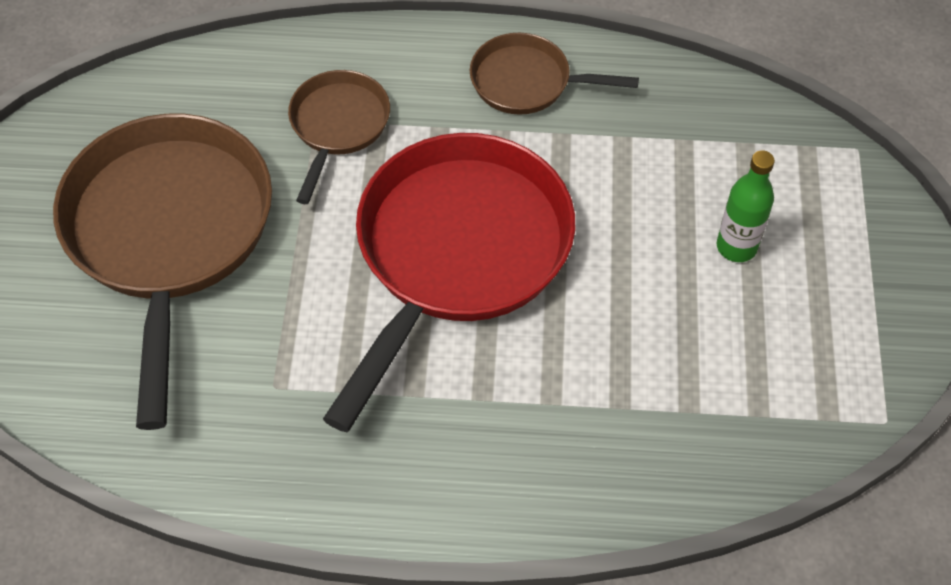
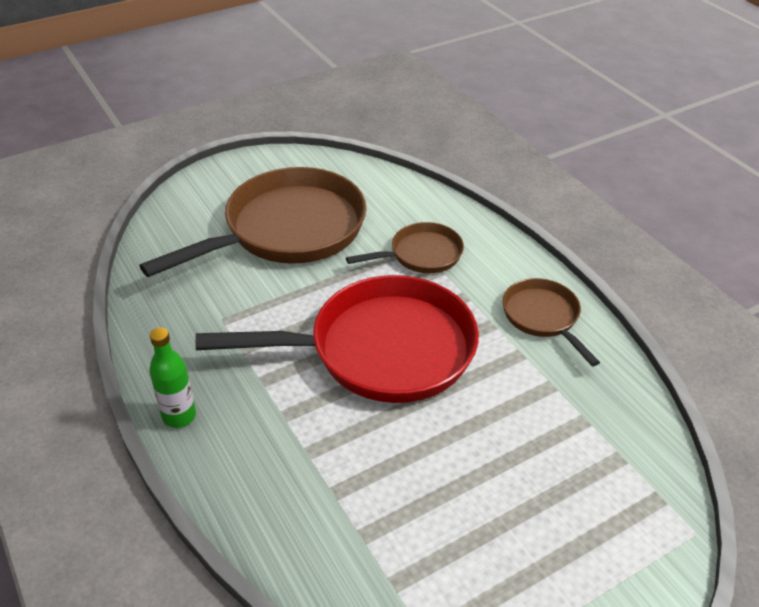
camera: 55 degrees right, 15 degrees down
(736, 247) = (526, 496): green bottle -> green bottle (179, 416)

